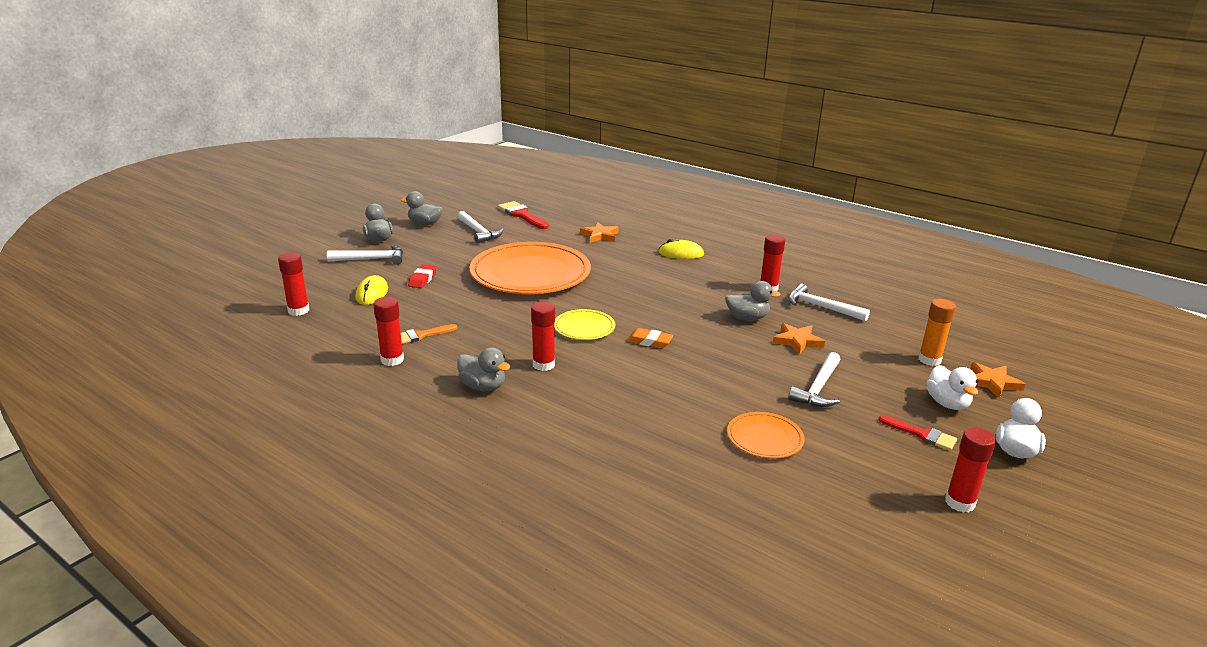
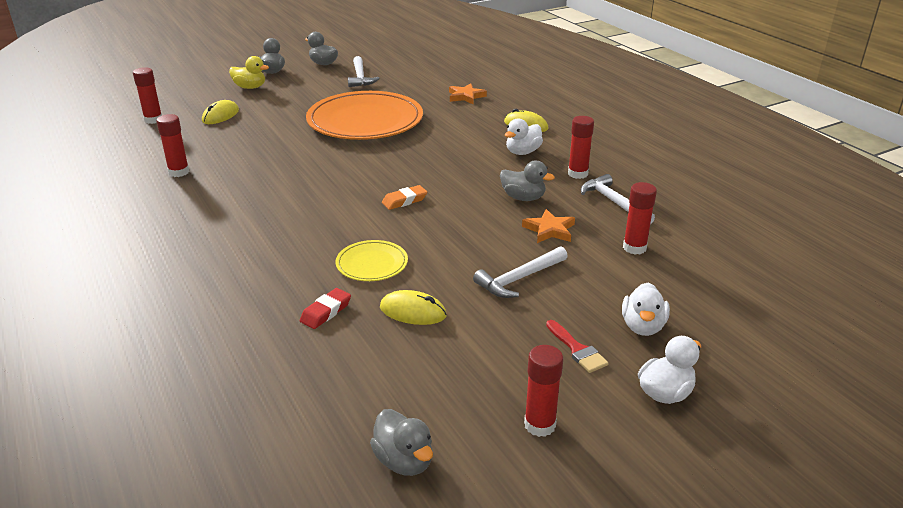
camera: 25 degrees right, 5 degrees up
(372, 259) = (250, 87): white hammer -> yellow duck
(421, 335) = (221, 157): orange brush -> none
(423, 279) = (271, 111): red eraser -> red eraser (326, 312)
(483, 386) = (223, 209): grey duck -> grey duck (404, 461)
(521, 215) = (414, 67): red brush -> none
(543, 365) = (290, 201): red glue stick -> red glue stick (634, 248)
(584, 327) = (360, 176): yellow plate -> yellow plate (372, 264)
(649, 341) = (404, 201): orange eraser -> orange eraser turned 75 degrees counterclockwise
(704, 278) = (522, 152): none -> white duck
(764, 438) = (413, 311): orange plate -> yellow mouse
(929, 360) = (674, 279): orange glue stick -> none
(992, 383) = (722, 318): orange star -> none

